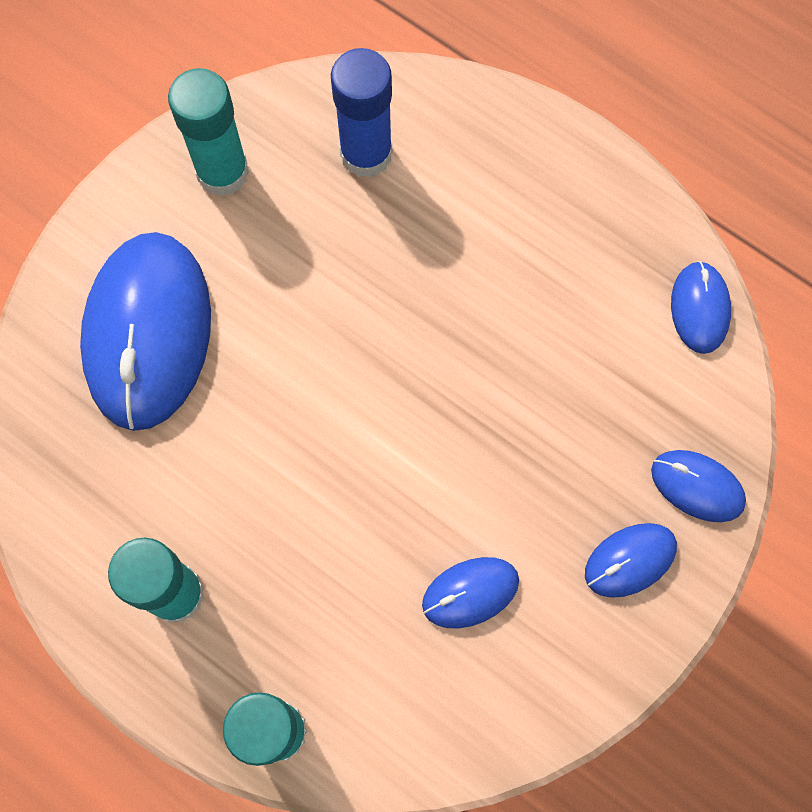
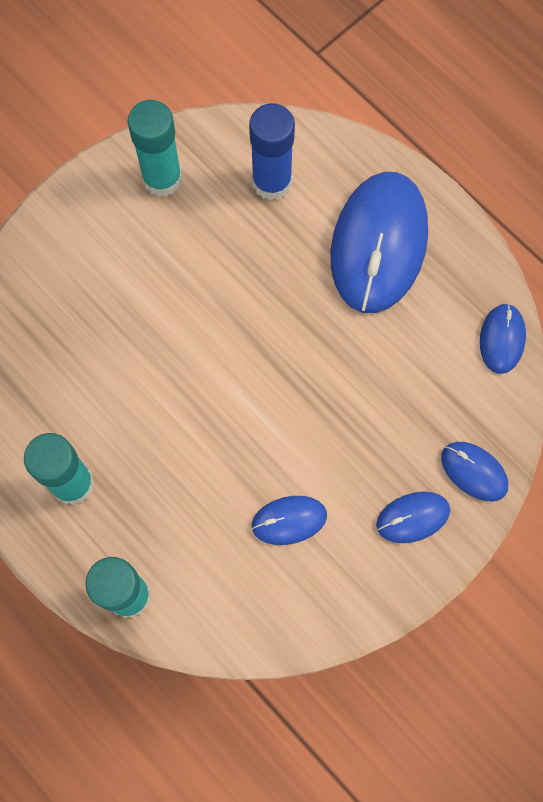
camera: 10 degrees right, 0 degrees up
(148, 333) = (86, 289): blue mouse -> blue mouse (379, 244)

